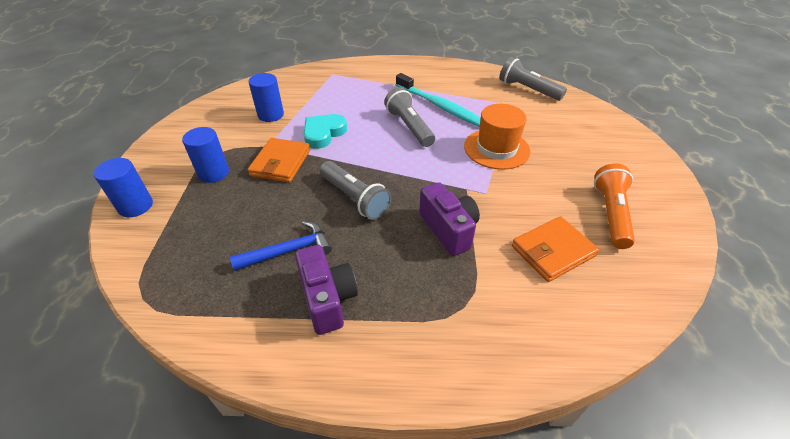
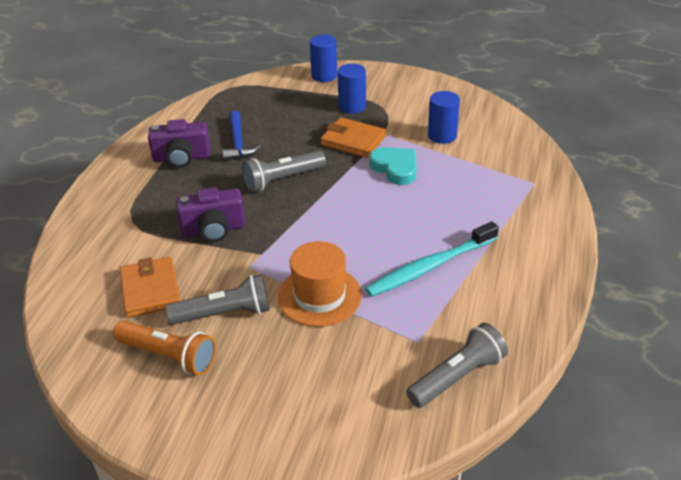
camera: 105 degrees right, 5 degrees down
(409, 127) = (389, 232): grey flashlight -> grey flashlight (224, 314)

